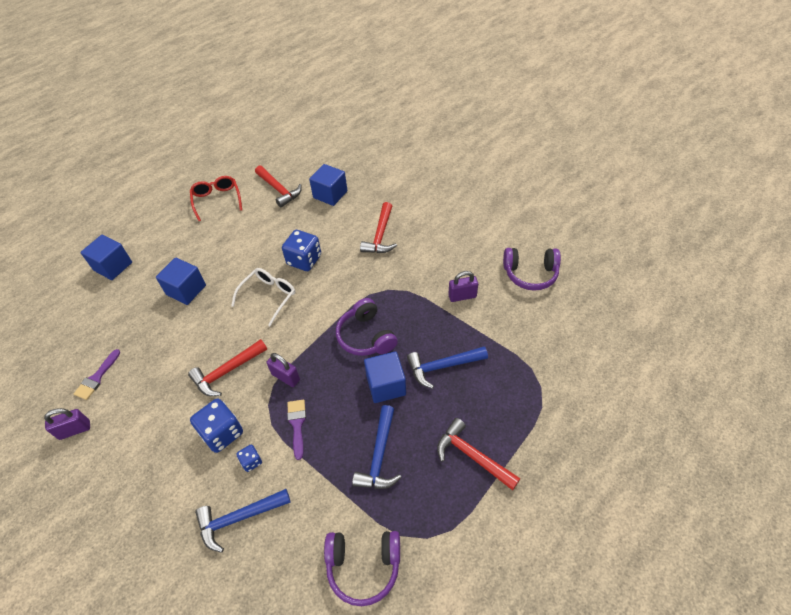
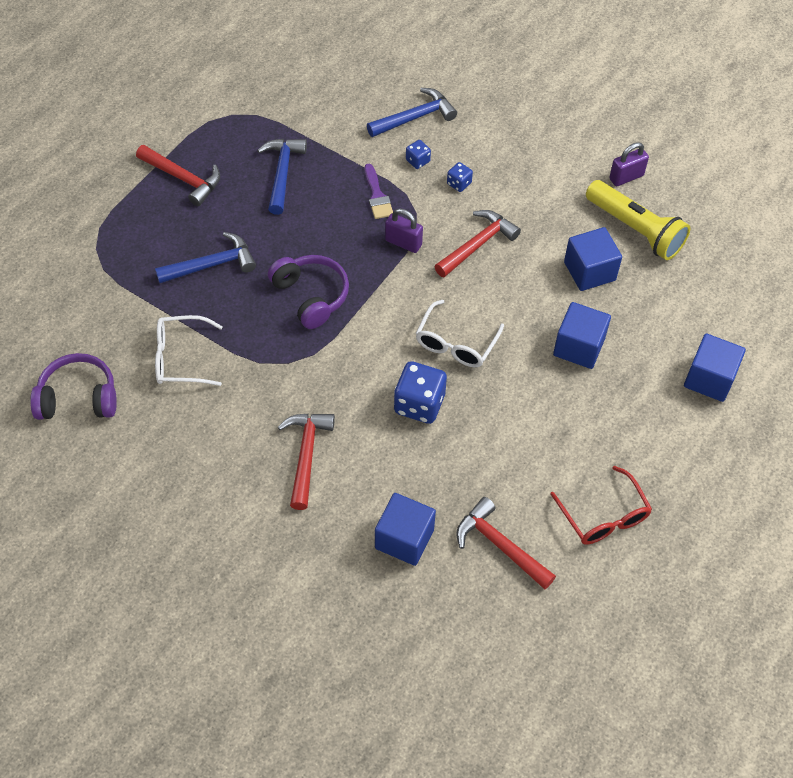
camera: 170 degrees right, 5 degrees up
(96, 378) = (635, 229): purple brush -> yellow flashlight
(222, 433) = (459, 183): blue dice -> blue dice, size x0.50
(363, 566) = (289, 93): purple headphones -> none
(386, 385) = (280, 240): blue cube -> blue cube (589, 271)
(462, 296) = (181, 358): purple padlock -> white glasses

